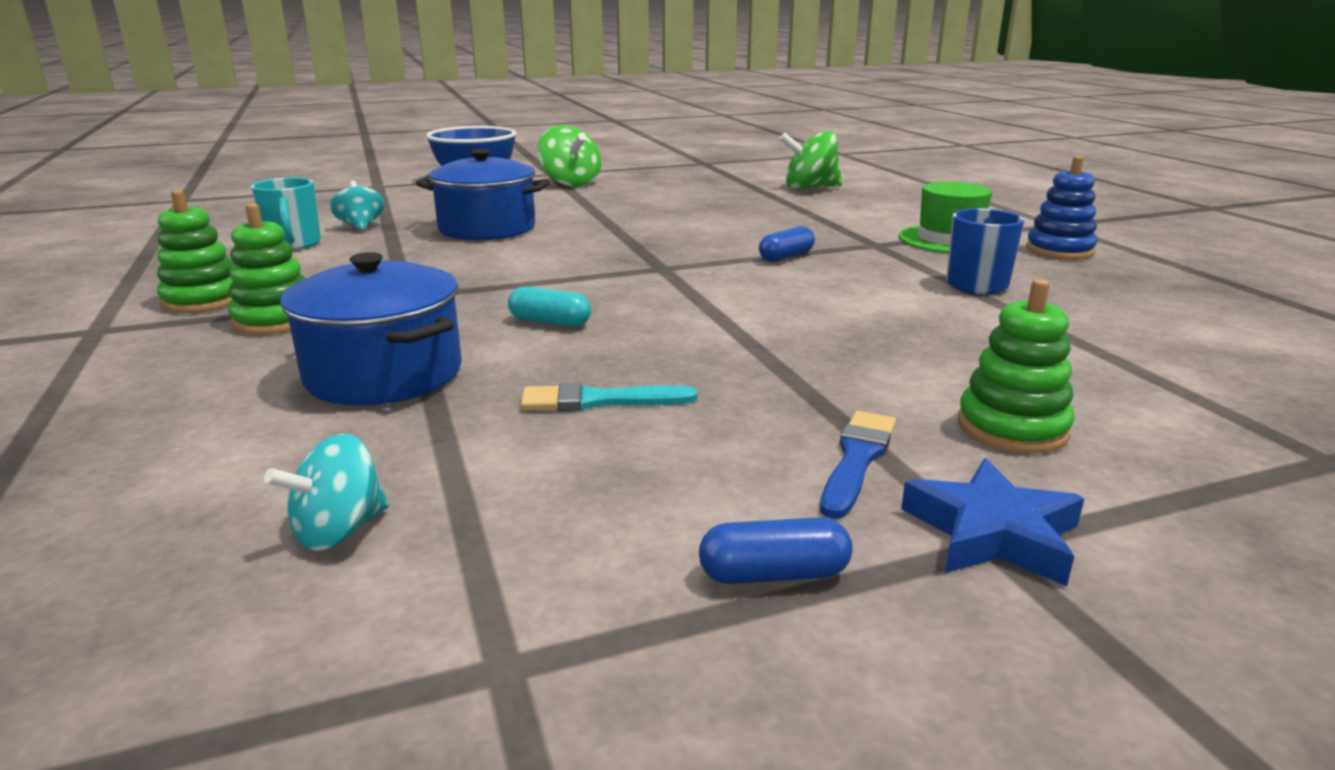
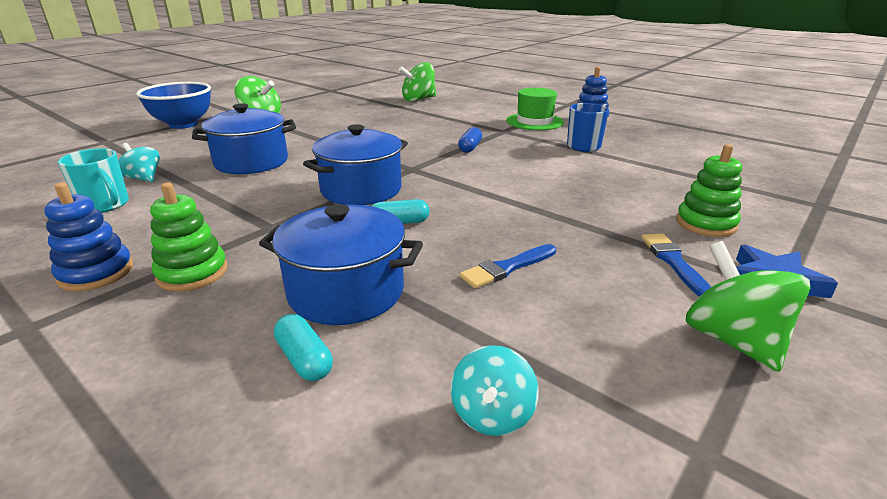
camera: 30 degrees left, 5 degrees up
(203, 300) = (96, 273): green stacking toy -> blue stacking toy
(253, 421) = (304, 359): none -> turquoise capsule
(562, 279) = (361, 190): none -> blue pot
(599, 401) = (507, 268): turquoise brush -> blue brush
(774, 574) = (732, 340): blue capsule -> green spinning top

